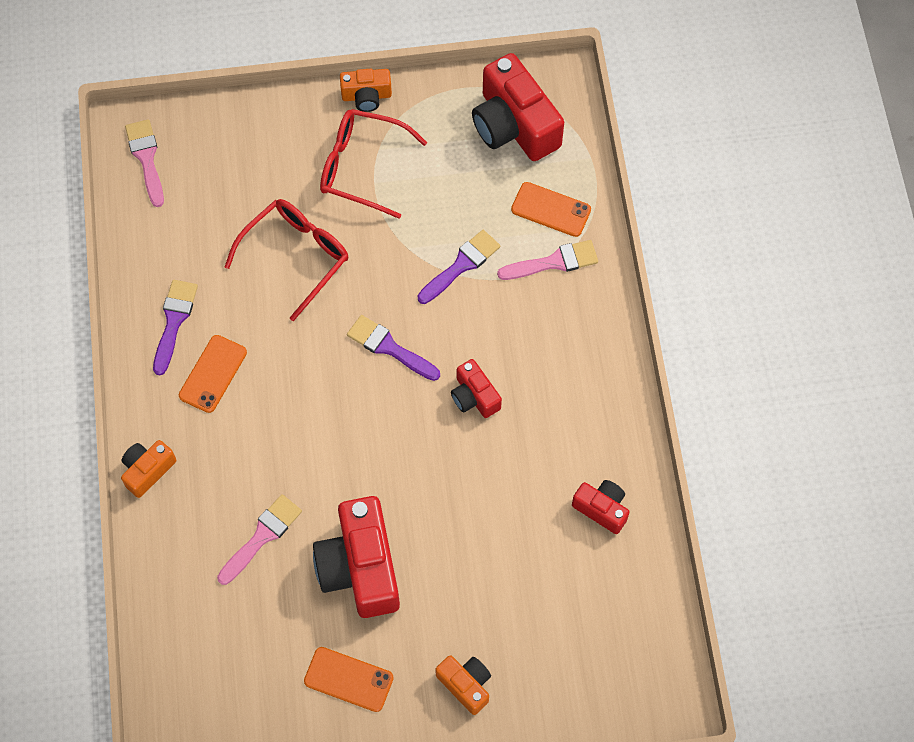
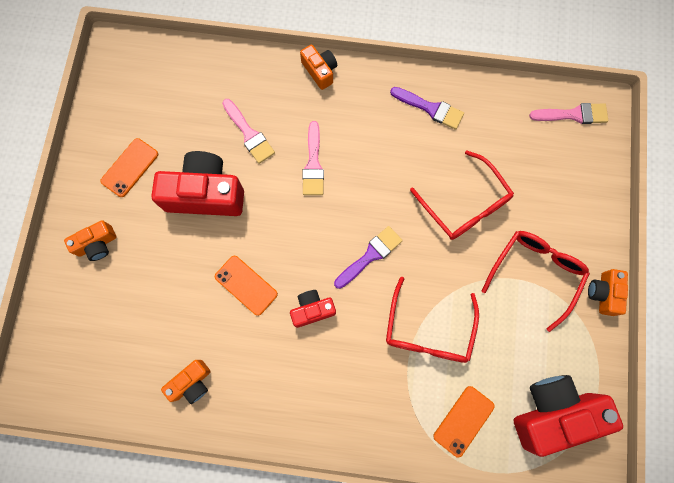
camera: 105 degrees right, 10 degrees up
(213, 374) = (381, 126): orange phone -> orange phone (246, 285)
(461, 265) = (428, 330): purple brush -> red glasses
(554, 262) = (413, 408): pink brush -> pink brush (313, 164)
(601, 509) = (192, 383): red camera -> orange camera

